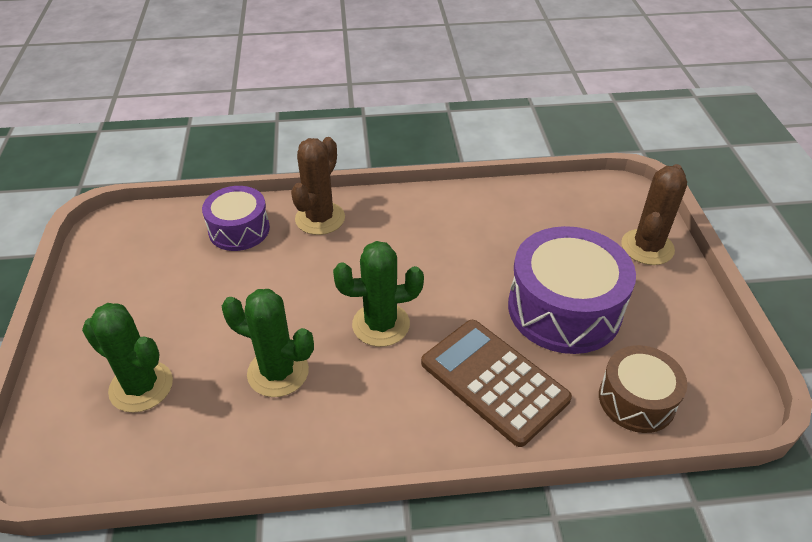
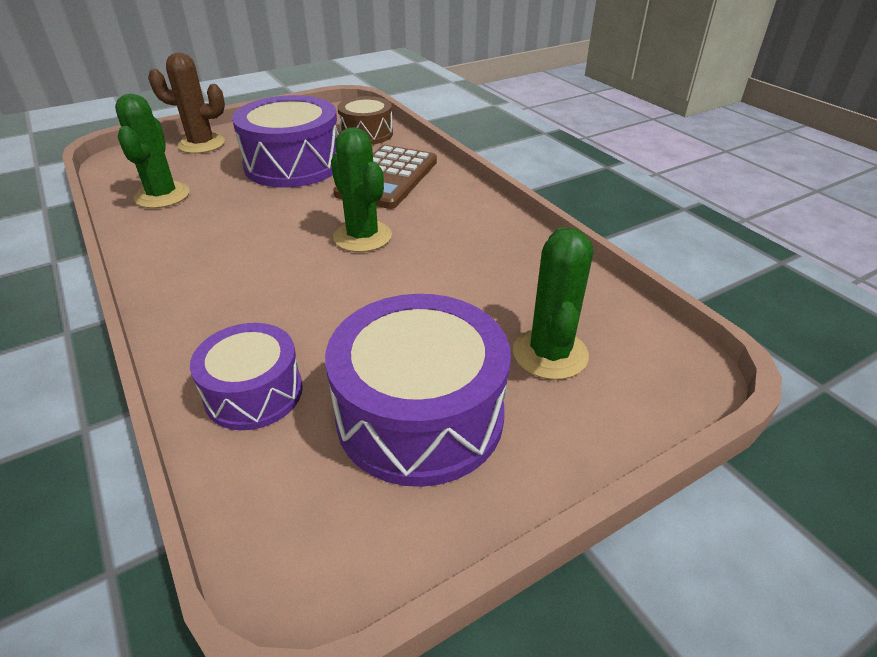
camera: 115 degrees left, 5 degrees down
(156, 294) = (420, 415): none -> purple drum
(278, 372) = (458, 273): green cactus -> green cactus (162, 196)
(320, 218) = (207, 325): brown cactus -> none

